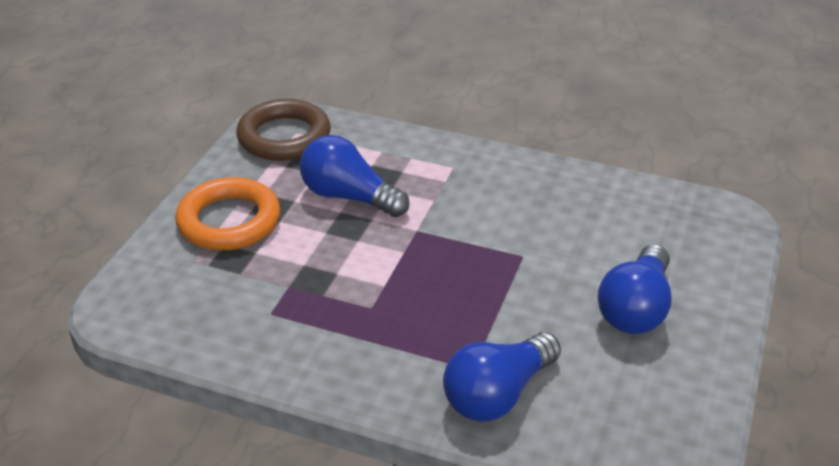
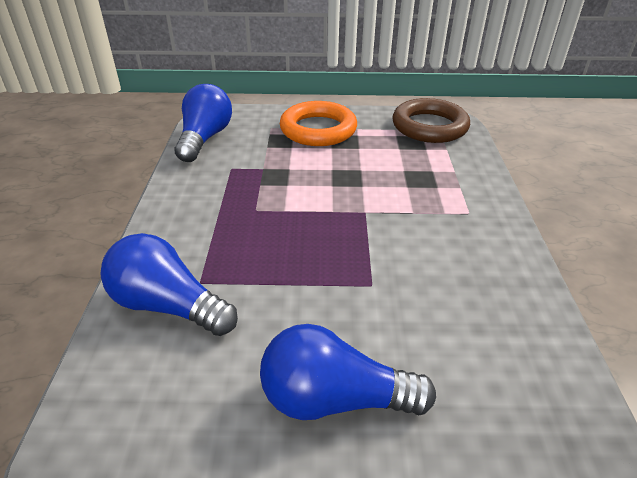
camera: 70 degrees right, 0 degrees up
(349, 197) = (382, 169): blue light bulb -> blue light bulb (205, 138)

